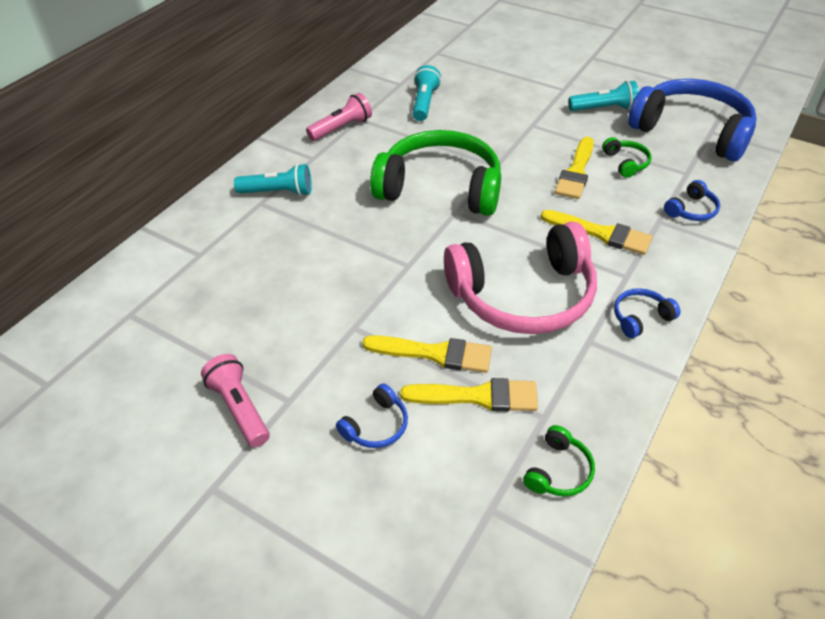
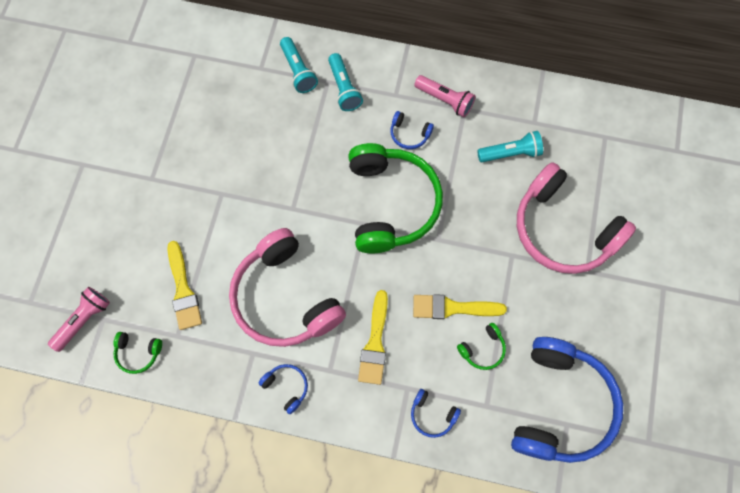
camera: 70 degrees right, 25 degrees up
(239, 408) = (139, 153): pink flashlight -> pink flashlight (84, 320)
(376, 426) = (145, 236): blue headphones -> blue headphones (409, 134)
(435, 353) = (212, 252): yellow brush -> none
(517, 92) = (562, 229): none -> pink headphones
(604, 109) = (567, 315): turquoise flashlight -> turquoise flashlight (298, 71)

